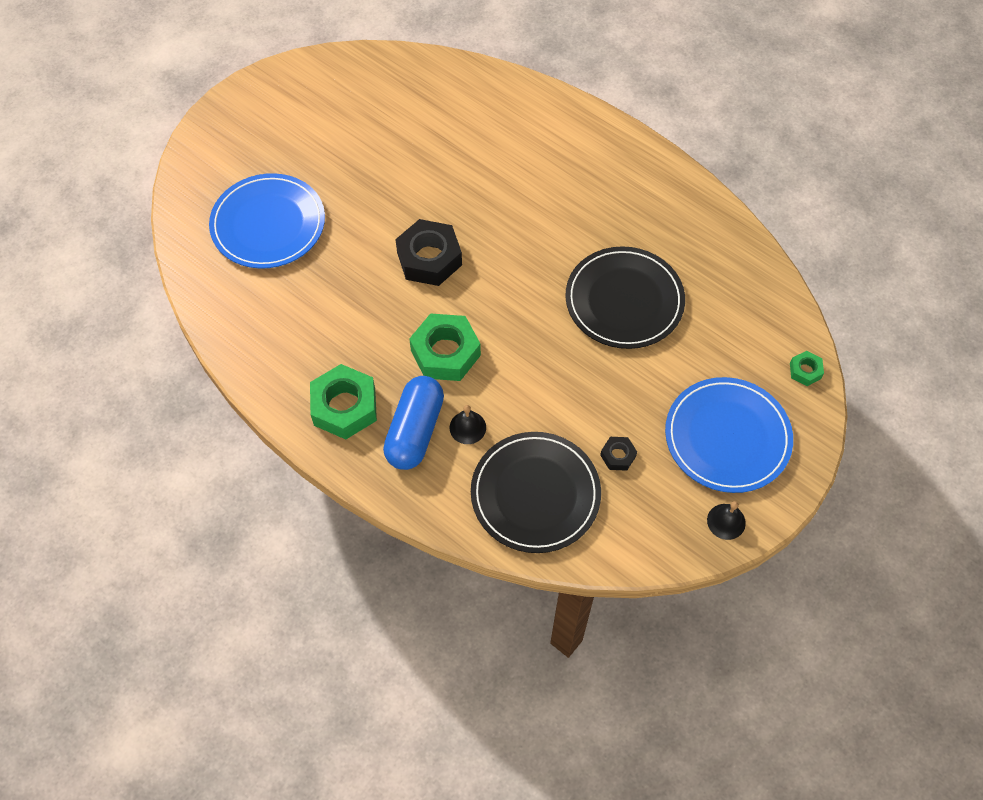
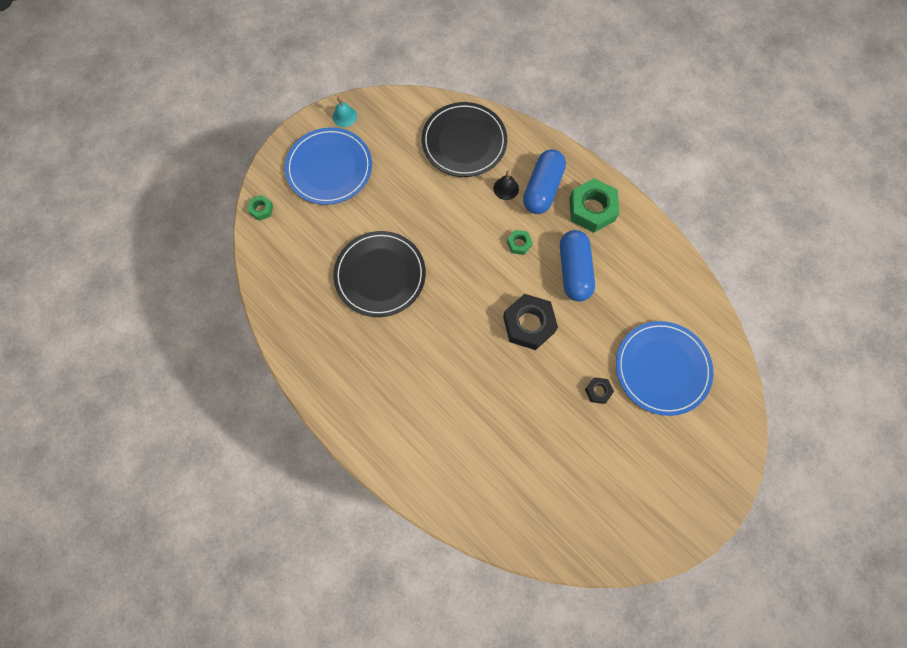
camera: 175 degrees left, 10 degrees up
(371, 324) = (574, 271): none -> blue capsule
(445, 353) = (519, 244): green nut -> green nut, size x0.48
(618, 456) = (406, 161): black nut -> black nut (598, 391)
(726, 521) = (344, 116): black bell -> turquoise bell

